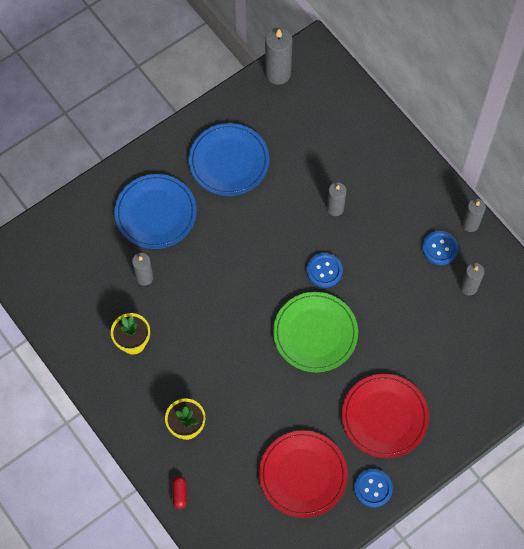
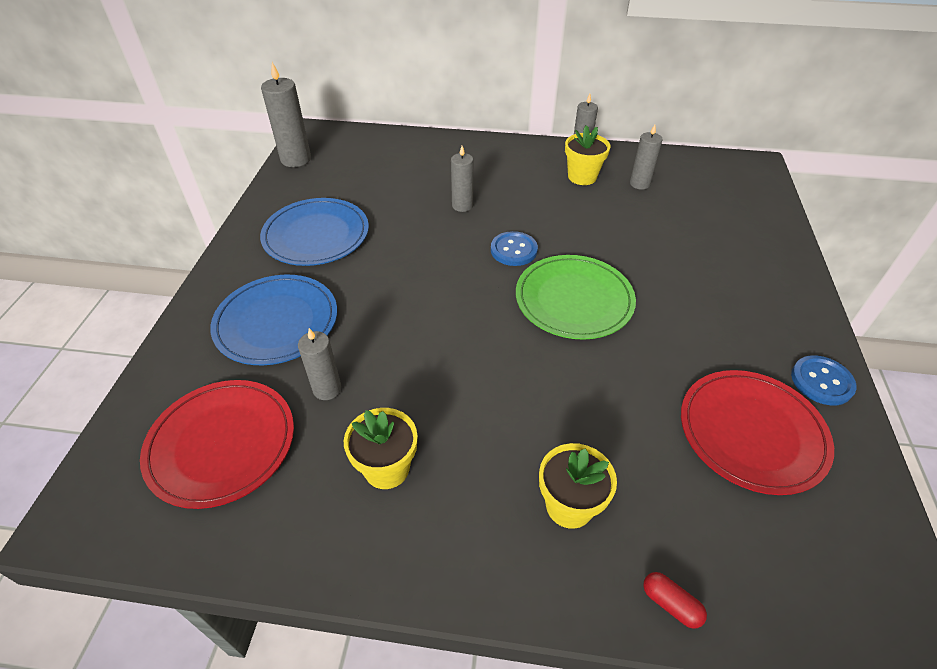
camera: 45 degrees left, 20 degrees down
(384, 417) = (730, 314): red plate -> red plate (221, 444)
(440, 248) = (582, 177): blue button -> yellow flower pot

